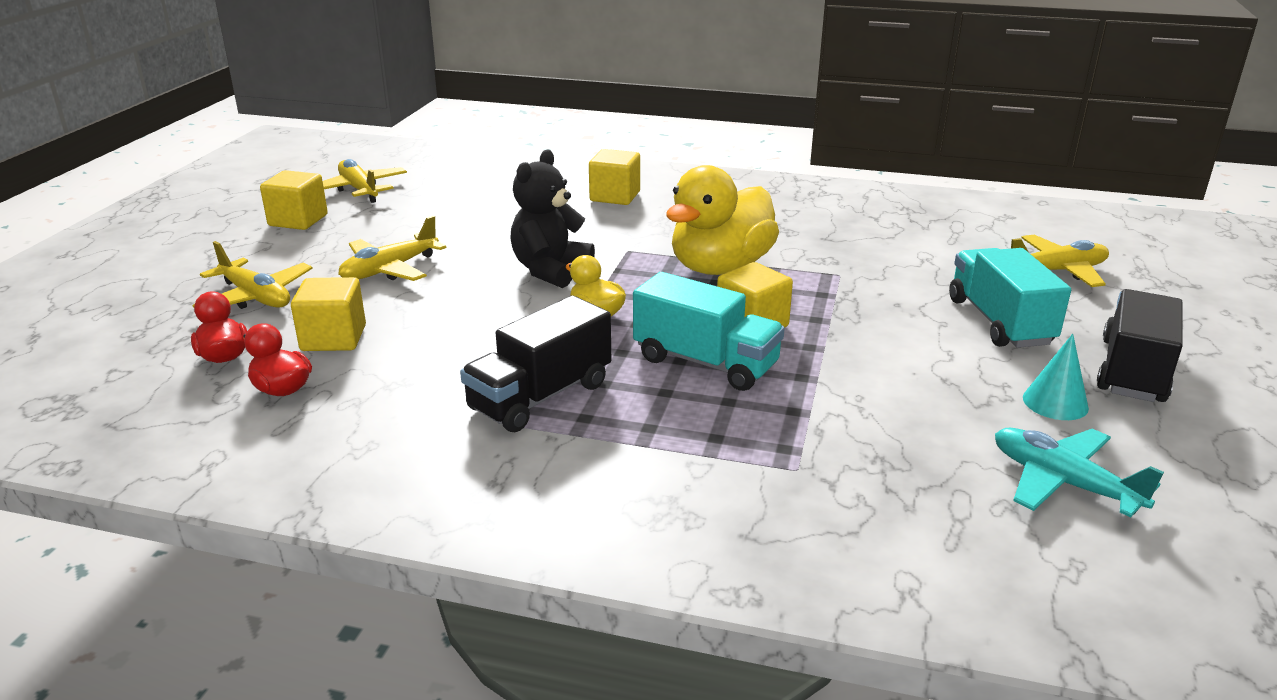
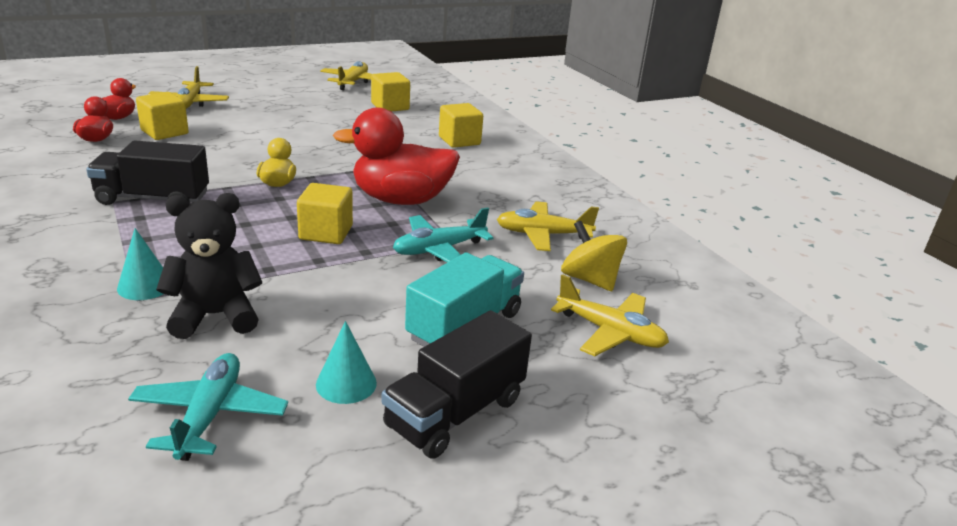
camera: 45 degrees right, 0 degrees up
(298, 220) = (292, 83): yellow cube -> yellow cube (390, 106)
(390, 270) = (262, 119): yellow plane -> yellow plane (543, 234)
(550, 270) = (320, 155): black teddy bear -> black teddy bear (215, 316)
(705, 362) = (251, 232): turquoise truck -> none
(720, 267) = (401, 200): yellow duck -> red duck
(769, 455) = (145, 286): none -> turquoise cone
(848, 285) = (439, 249): none -> turquoise plane
(966, 247) = (589, 280): none -> yellow spinning top
(1132, 371) = (455, 413): black truck -> black truck turned 150 degrees clockwise

